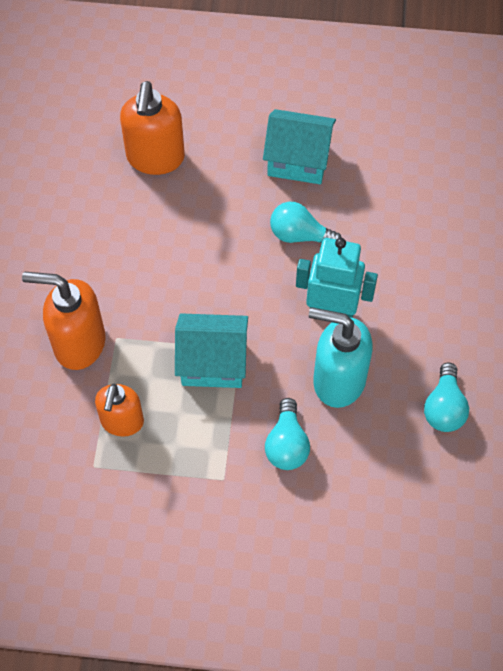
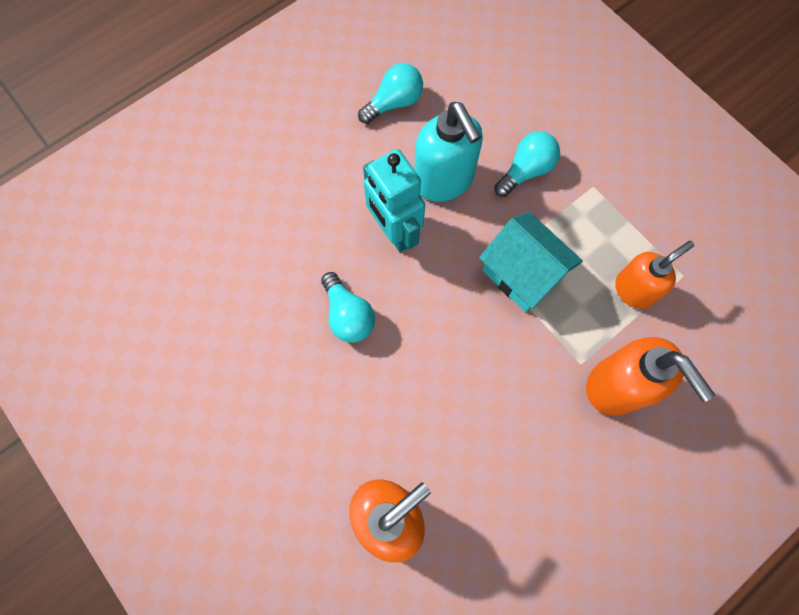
camera: 135 degrees left, 10 degrees up
(298, 160) = (272, 386): turquoise house -> none

